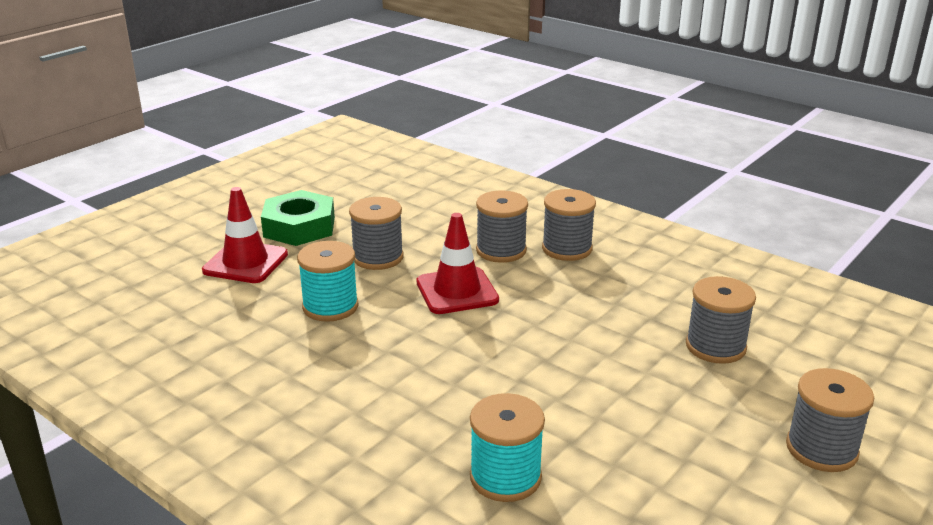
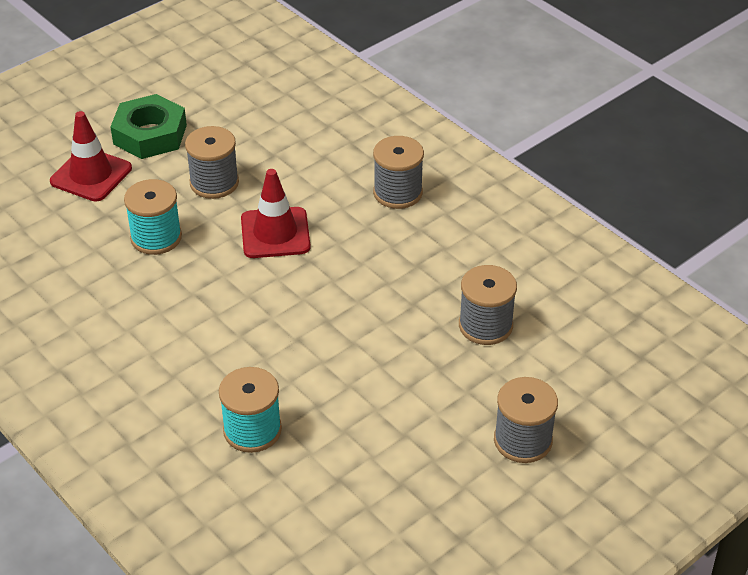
camera: 10 degrees right, 15 degrees up
(501, 250) = (333, 187): grey spool -> none

